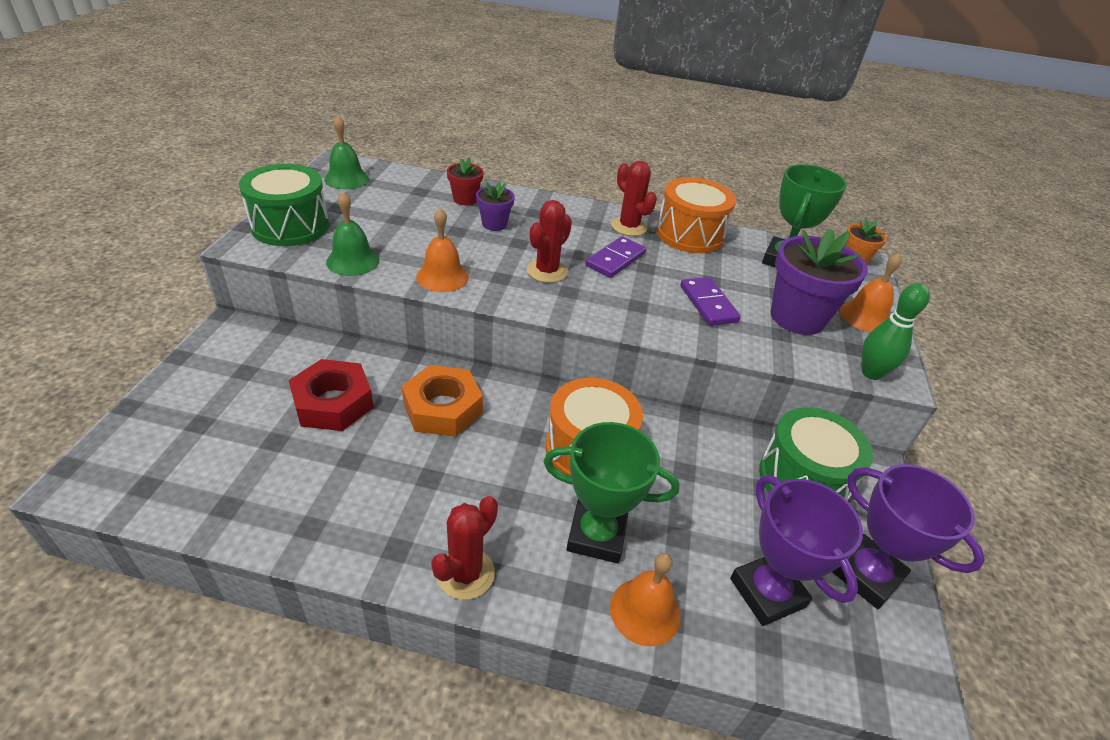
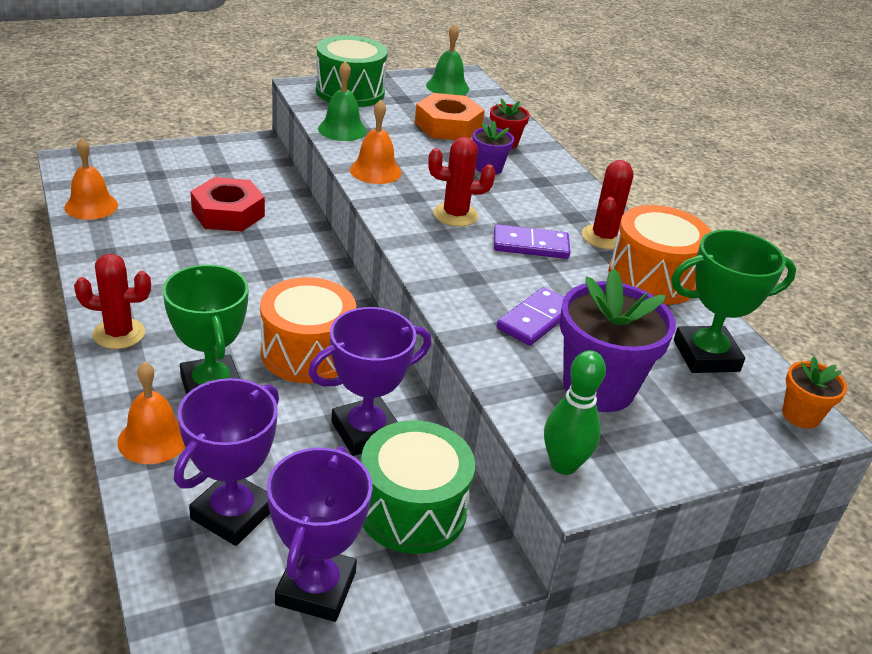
camera: 55 degrees right, 5 degrees down
(443, 408) = (275, 261): orange nut -> orange nut (448, 126)
(707, 462) = (365, 432): none -> purple trophy
(865, 317) = (678, 444): orange bell -> orange bell (91, 206)

